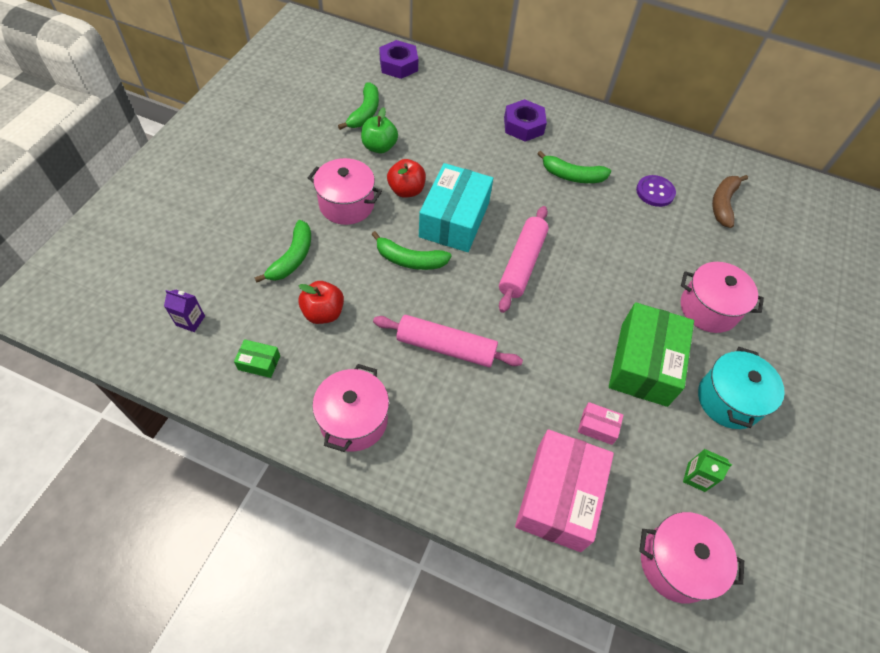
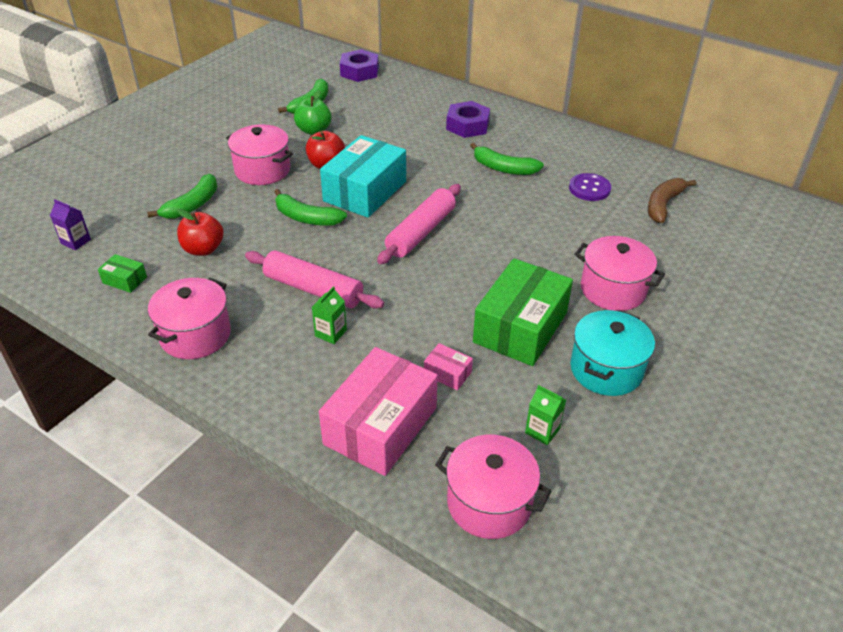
camera: 15 degrees right, 15 degrees down
(479, 397) = (331, 333): none -> green carton

